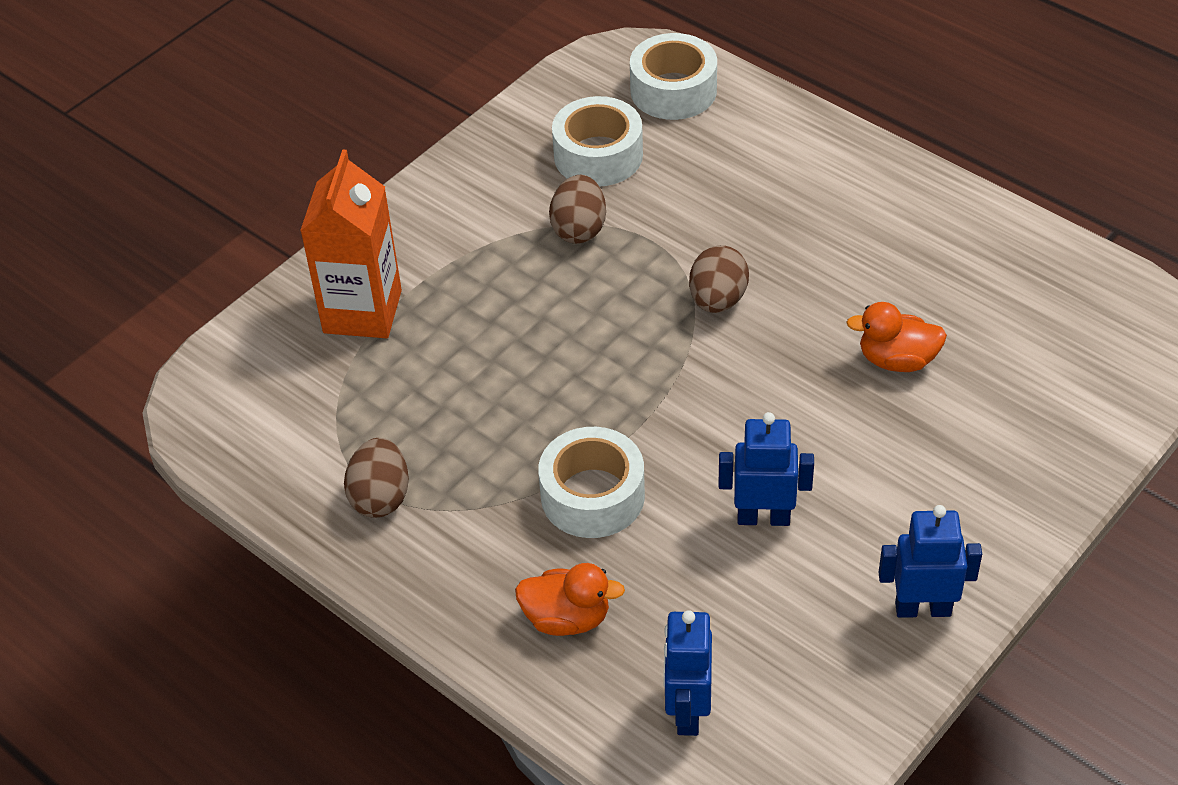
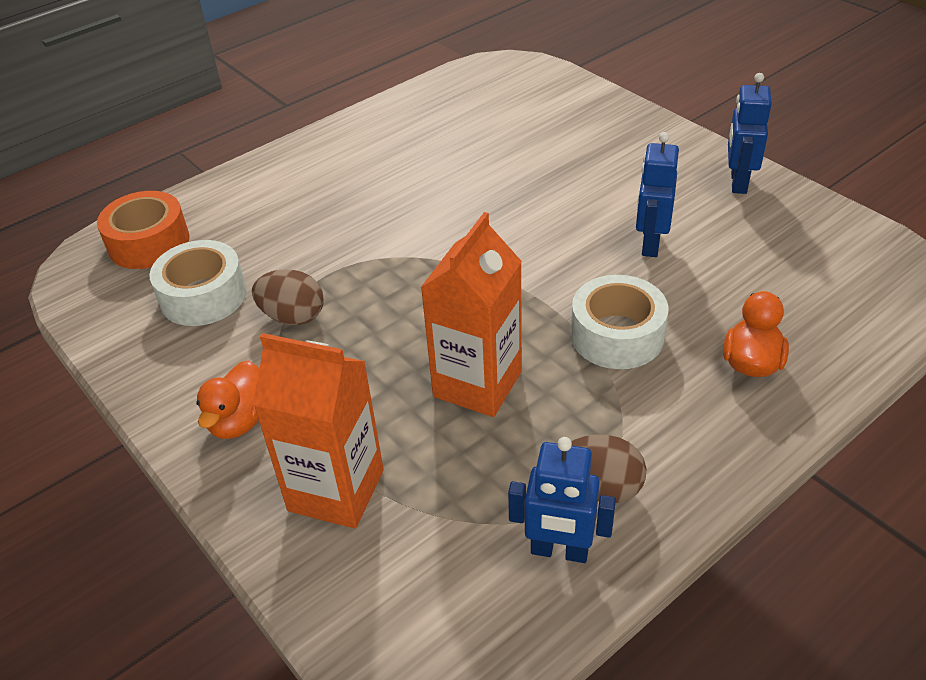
camera: 80 degrees left, 5 degrees down
(503, 388) = (477, 384): none -> orange carton
(673, 90) = (149, 243): white tape -> orange tape
(687, 711) = (840, 302): blue robot -> blue robot (559, 551)
(718, 300) = (414, 243): brown egg -> none
(897, 360) = (507, 165): orange duck -> orange duck (240, 421)

